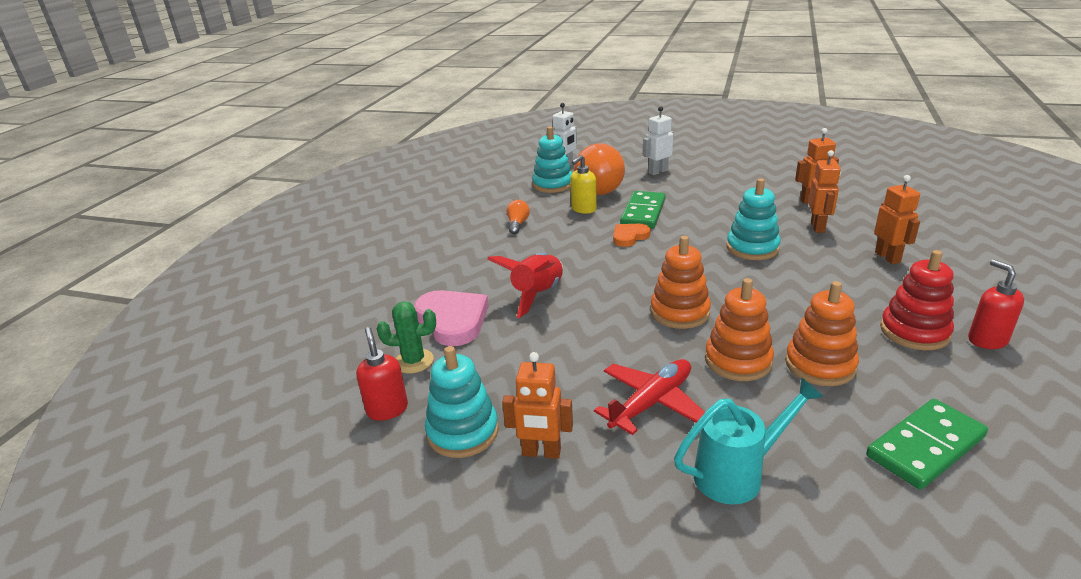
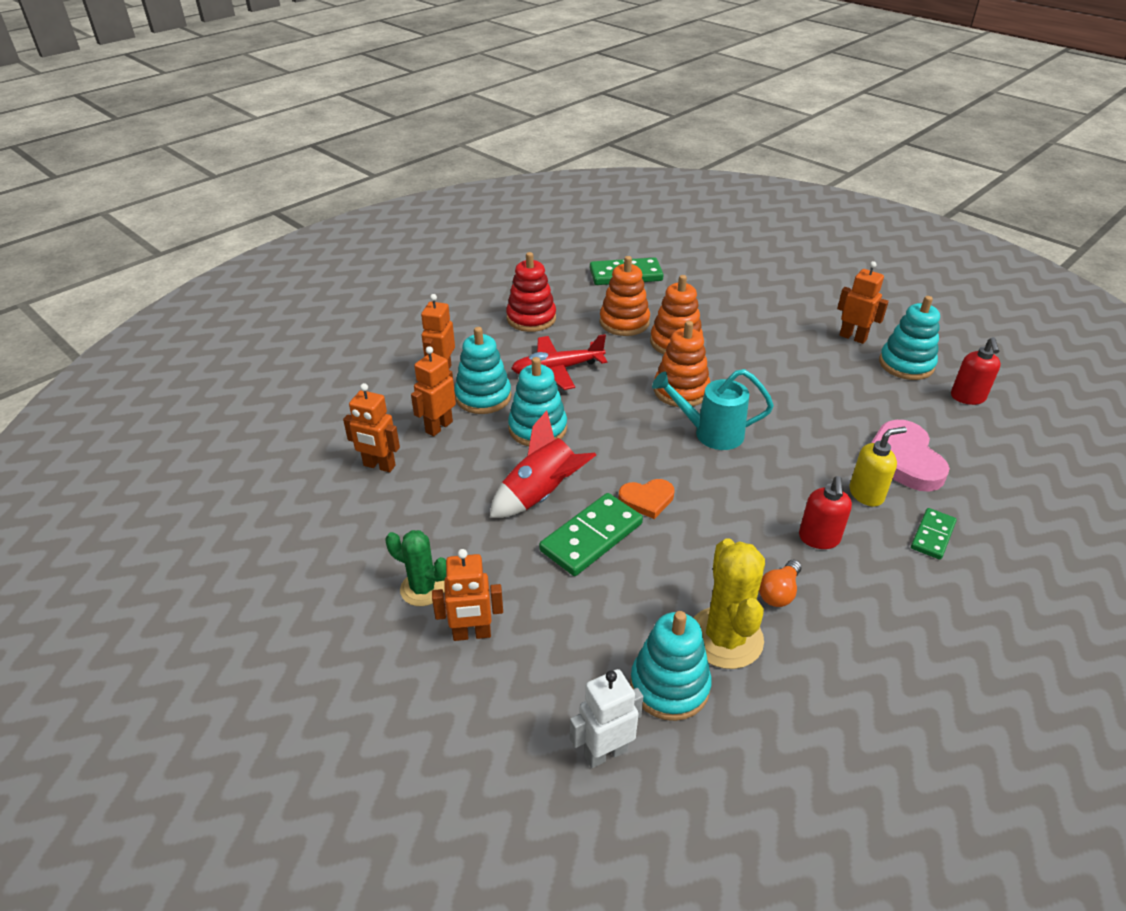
camera: 155 degrees left, 10 degrees up
(413, 361) = (946, 430): green cactus -> green cactus (423, 588)
(425, 277) = (932, 535): none -> green domino
(537, 203) = (725, 638): none -> yellow cactus
(537, 295) = (803, 458): red rocket -> red rocket (541, 495)
(583, 209) = (664, 584): yellow soap dispenser -> yellow soap dispenser (866, 494)
(598, 186) = (600, 637): orange light bulb -> none
(651, 402) = (761, 339): red plane -> red plane (557, 369)
(658, 171) = (472, 634): white robot -> orange robot
(737, 474) = (740, 295): turquoise watering can -> turquoise watering can (711, 433)
(824, 253) = (483, 397): none -> turquoise stacking toy
(987, 340) = (497, 300): red soap dispenser -> red soap dispenser (819, 538)

